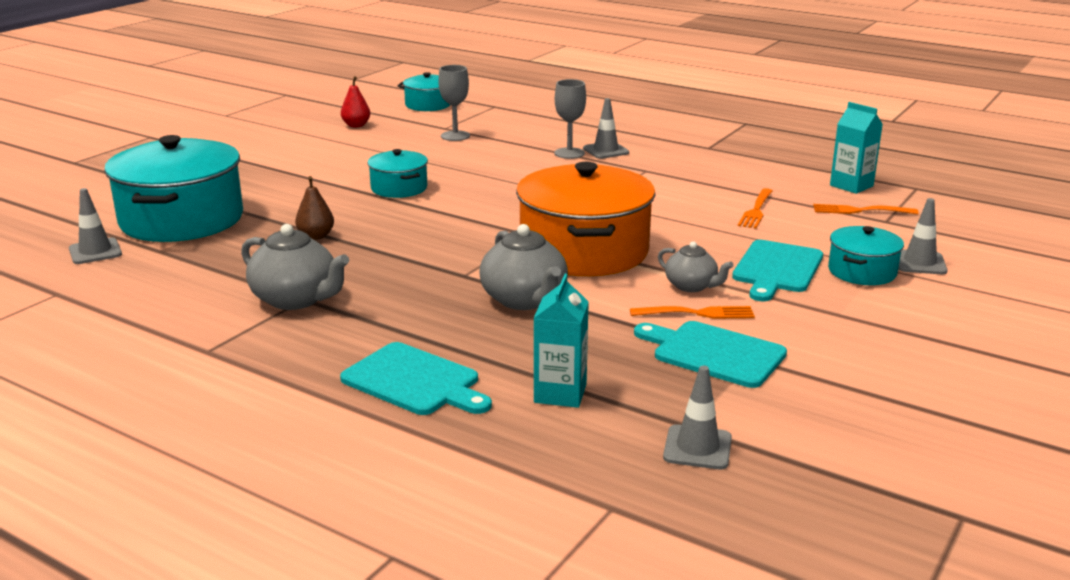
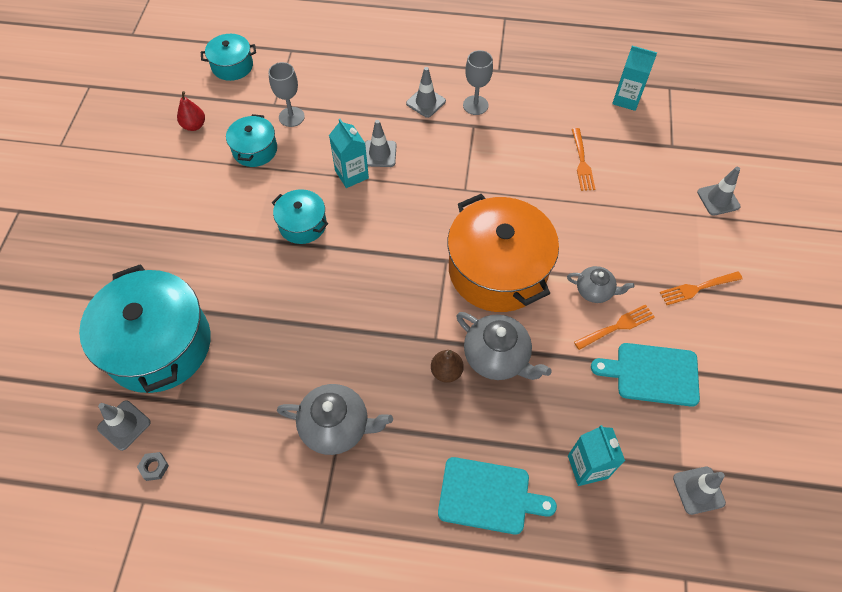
camera: 25 degrees left, 35 degrees up
(91, 279) = (154, 467): none -> grey nut
(316, 236) = (288, 327): brown pear -> brown pear (446, 372)
(481, 173) = (351, 174): none -> turquoise carton
(524, 167) = (379, 154): none -> grey traffic cone
(569, 153) = (400, 116): grey goblet -> grey goblet (475, 105)
(777, 269) = (636, 244): turquoise cutting board -> none
(861, 210) = (649, 136): orange fork -> orange fork (698, 288)
(862, 271) = (689, 226): turquoise pot -> turquoise pot (255, 150)

